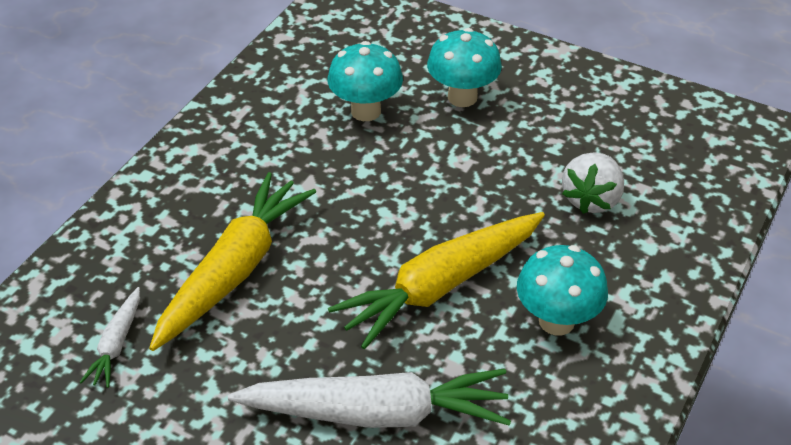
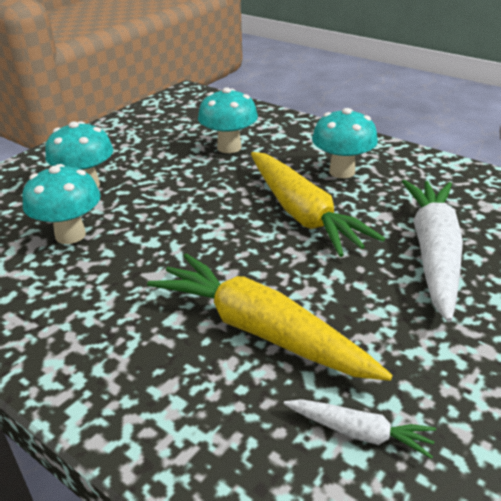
camera: 80 degrees left, 10 degrees down
(591, 199) = (229, 147): white strawberry -> turquoise mushroom

